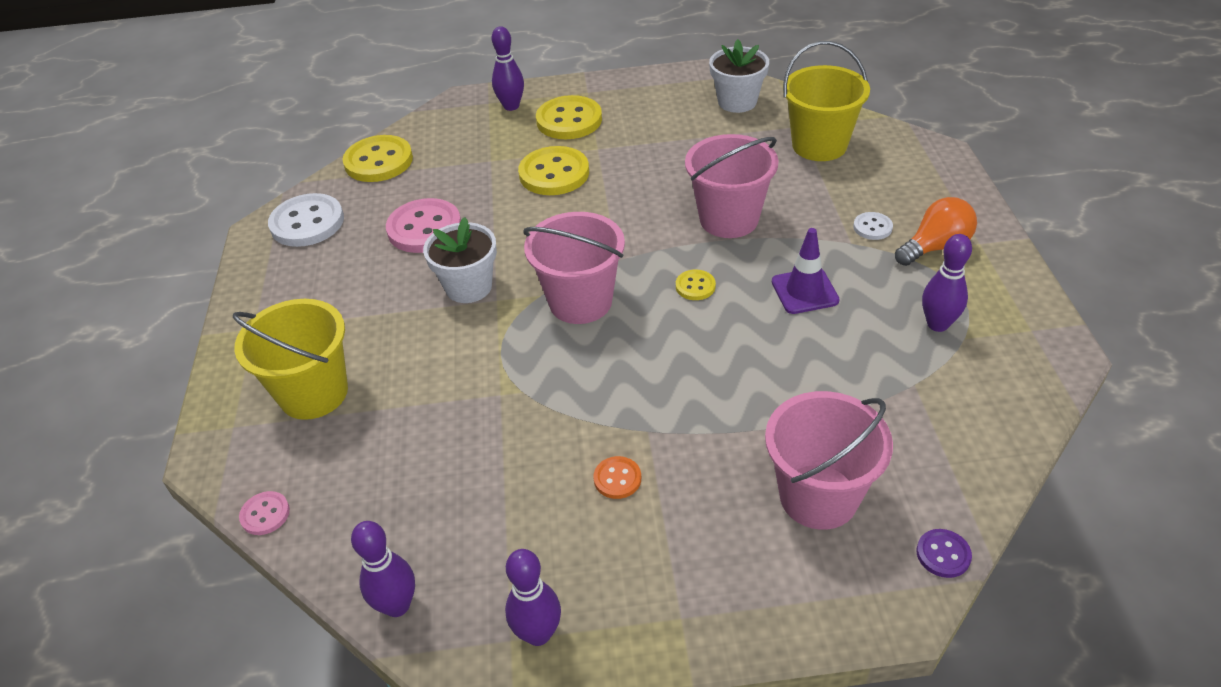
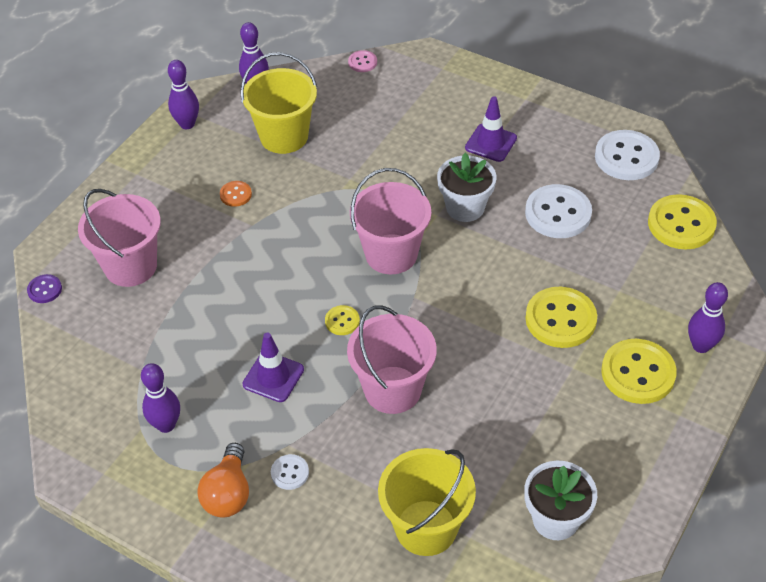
camera: 125 degrees right, 5 degrees up
(314, 393) = (436, 105): yellow bucket -> yellow bucket (284, 136)
(351, 317) = (491, 143): none -> purple traffic cone
(424, 228) = (558, 213): pink button -> white button

